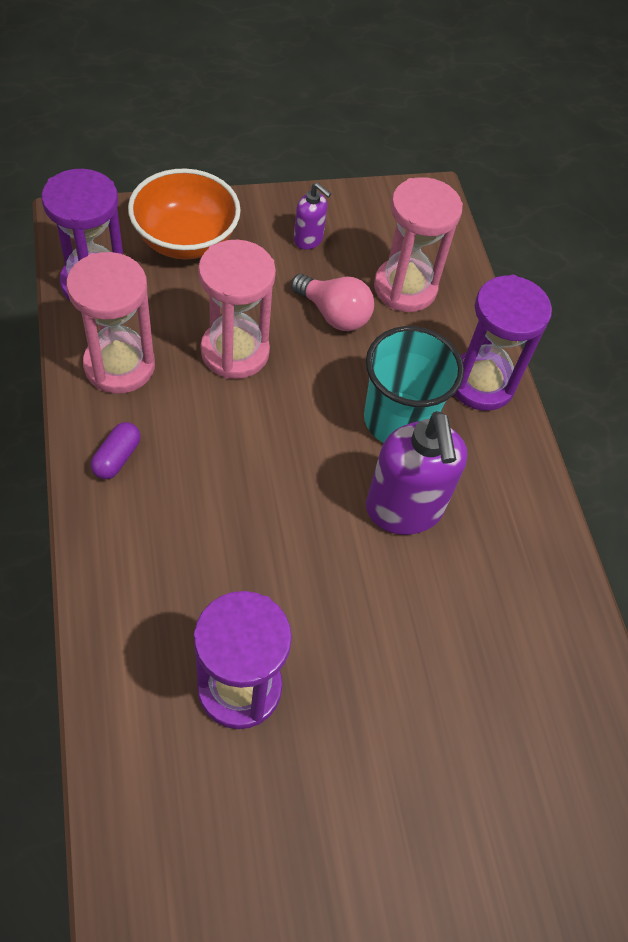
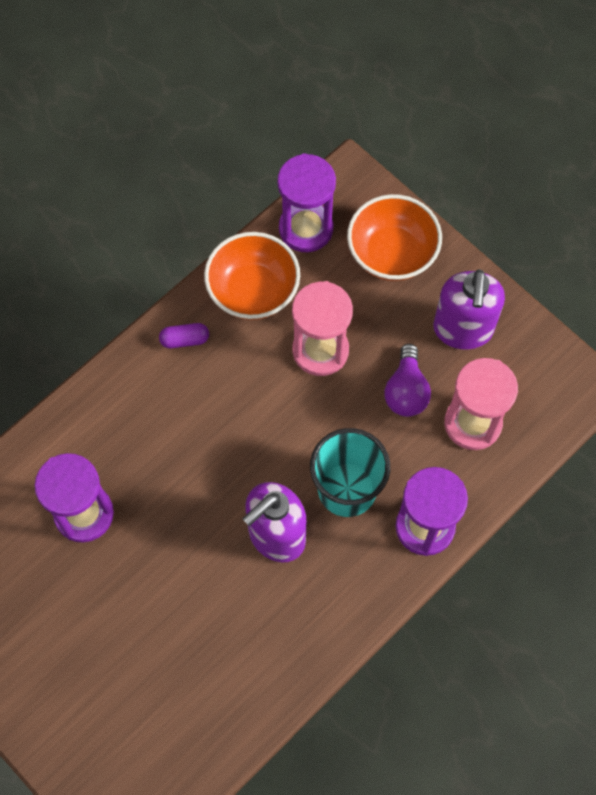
camera: 65 degrees right, 10 degrees up
(119, 366) = (253, 291): pink hourglass -> orange bowl
(308, 239) = (462, 330): purple soap dispenser -> purple soap dispenser, size x2.00
(334, 314) = (406, 391): pink light bulb -> purple light bulb

